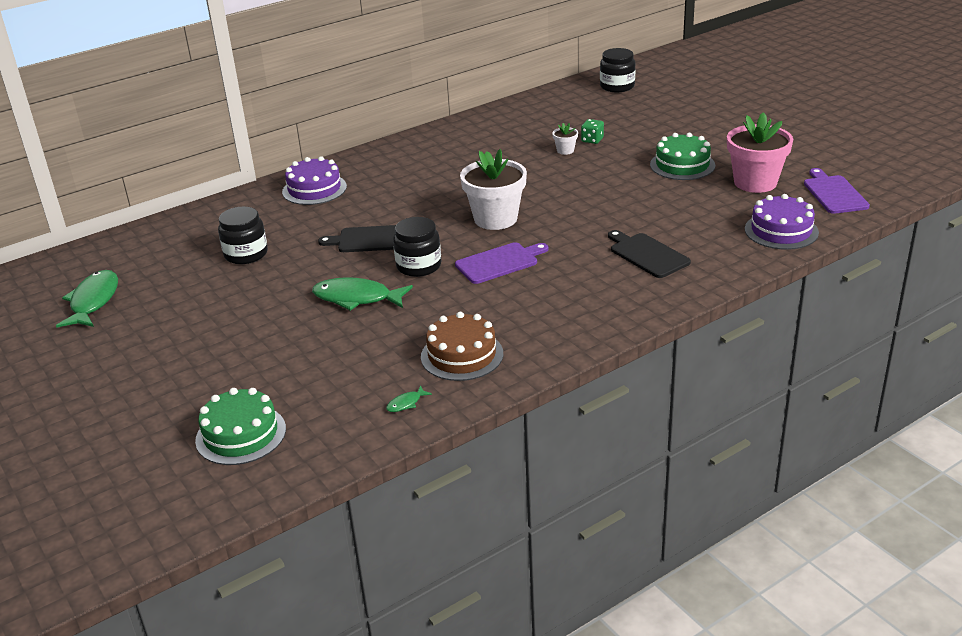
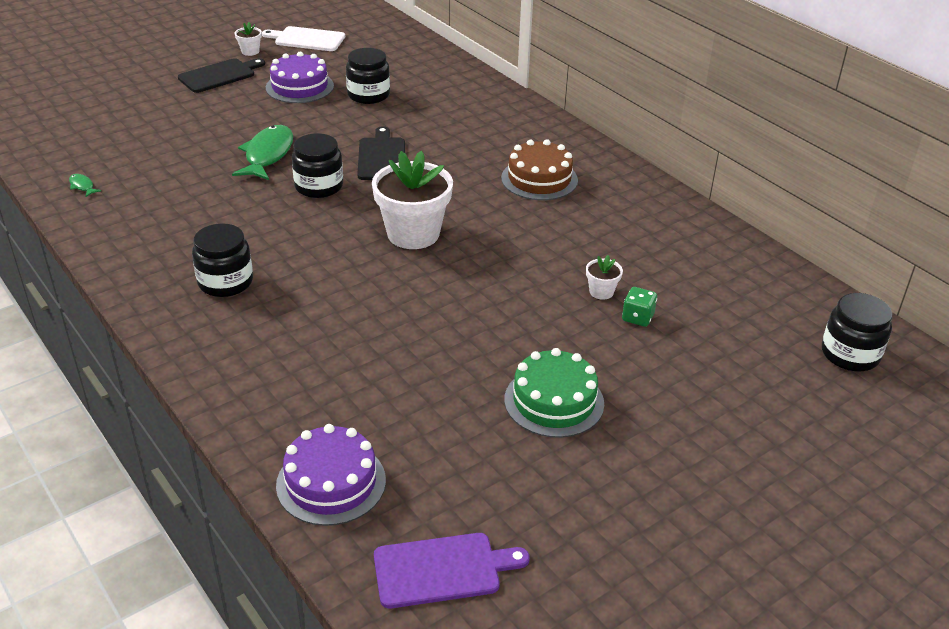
camera: 85 degrees right, 5 degrees up
(93, 301) = (307, 39): green fish -> white cutting board
(109, 336) = (250, 51): none -> white flower pot
(241, 434) = (83, 116): green cake -> none
(314, 189) = (500, 120): purple cake -> purple cake (299, 87)
(462, 355) = (143, 213): brown cake -> brown cake (539, 179)
(499, 262) = (311, 236): purple cutting board -> none
(570, 295) = (225, 282): none -> black jar
(647, 254) = (298, 346): black cutting board -> black cutting board (219, 75)
(755, 182) = (489, 476): pink flower pot -> none

